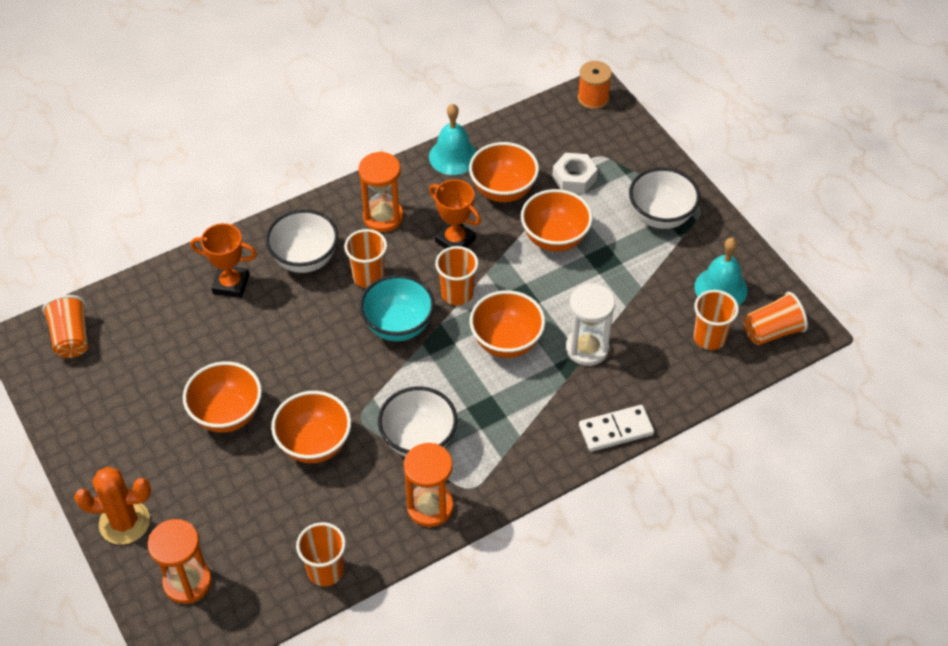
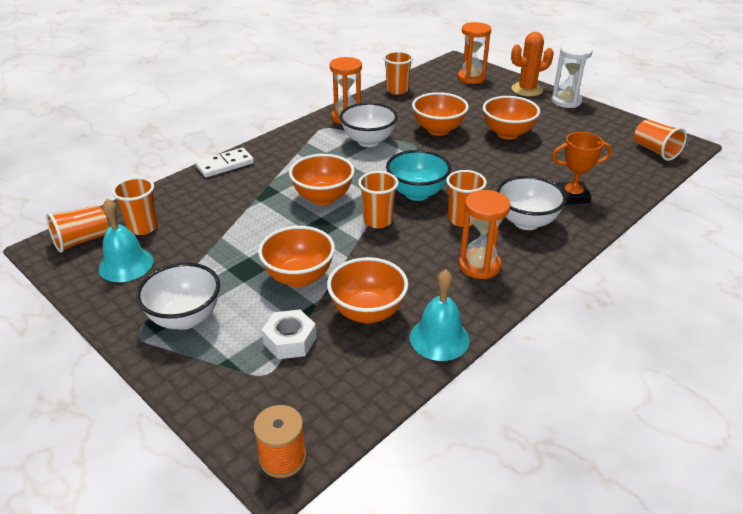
camera: 165 degrees right, 15 degrees down
(455, 240) = (398, 259): orange trophy -> none
(587, 348) = (253, 204): white hourglass -> white hourglass (566, 101)

